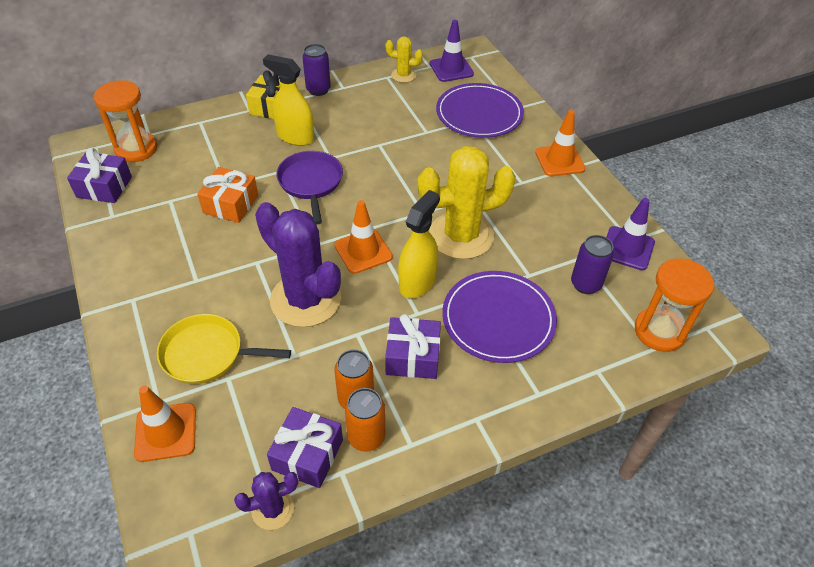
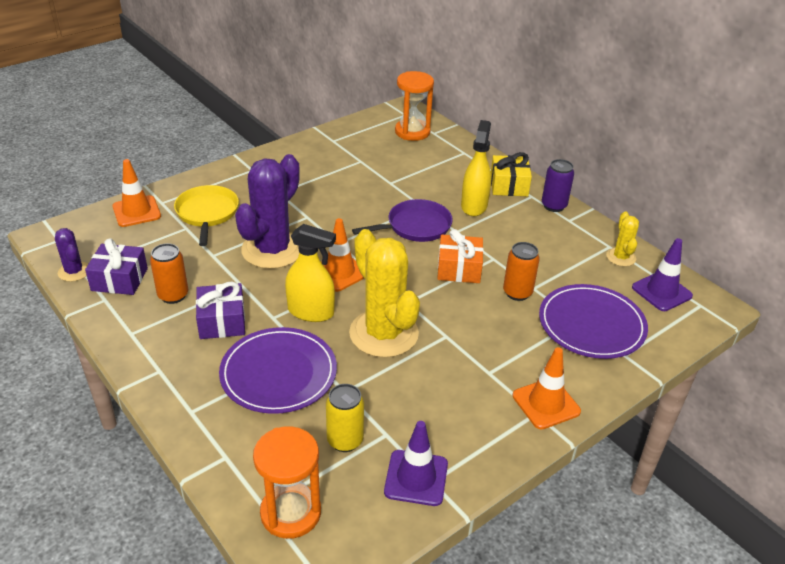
camera: 75 degrees right, 10 degrees down
(104, 187) = (362, 129): purple gift -> none
(231, 204) = (369, 190): orange gift -> orange gift (459, 269)
(366, 437) = (137, 307): orange can -> orange can (517, 293)
(585, 284) = (345, 440): purple can -> yellow can

